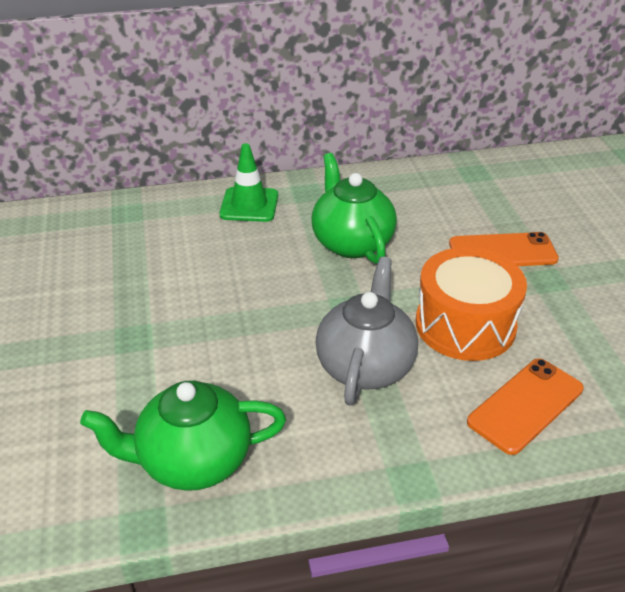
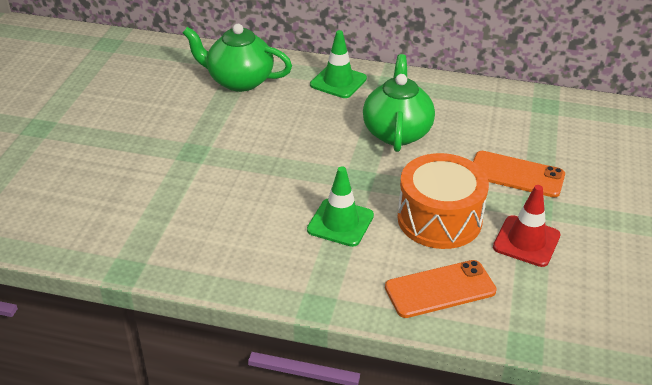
camera: 25 degrees right, 0 degrees up
(193, 461) = (180, 243): green teapot -> green teapot (239, 81)
(365, 366) = (340, 223): grey teapot -> green traffic cone
(566, 319) = (526, 241): none -> red traffic cone

